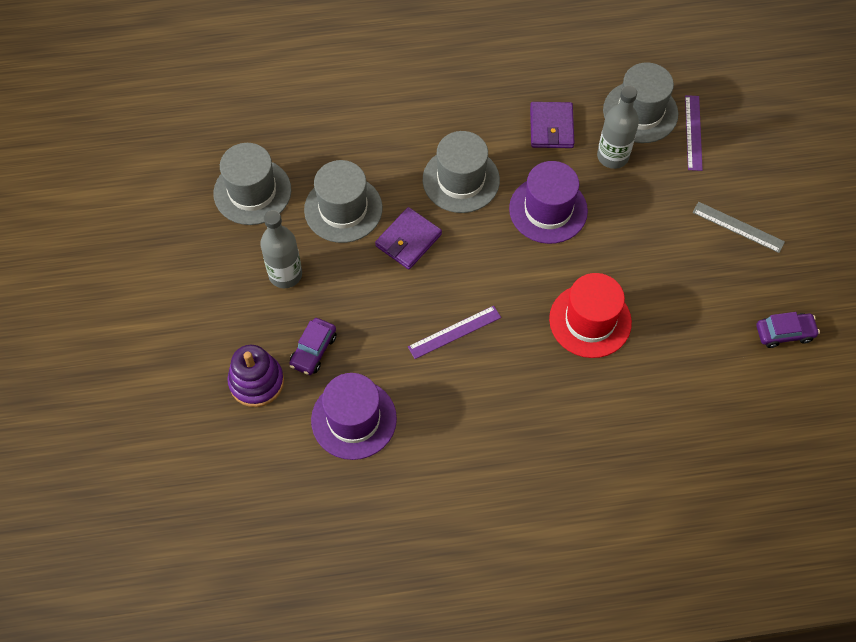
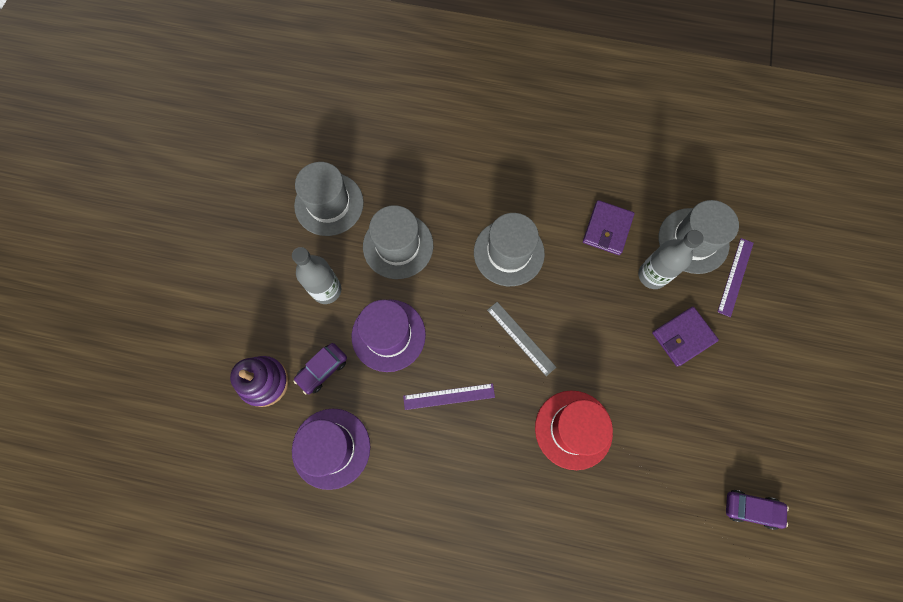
camera: 20 degrees right, 10 degrees up
(408, 240) = (442, 294): purple wallet -> purple wallet (683, 337)
(548, 210) = (575, 307): purple hat -> purple hat (388, 335)
(738, 227) = (744, 385): grey ruler -> grey ruler (521, 338)

